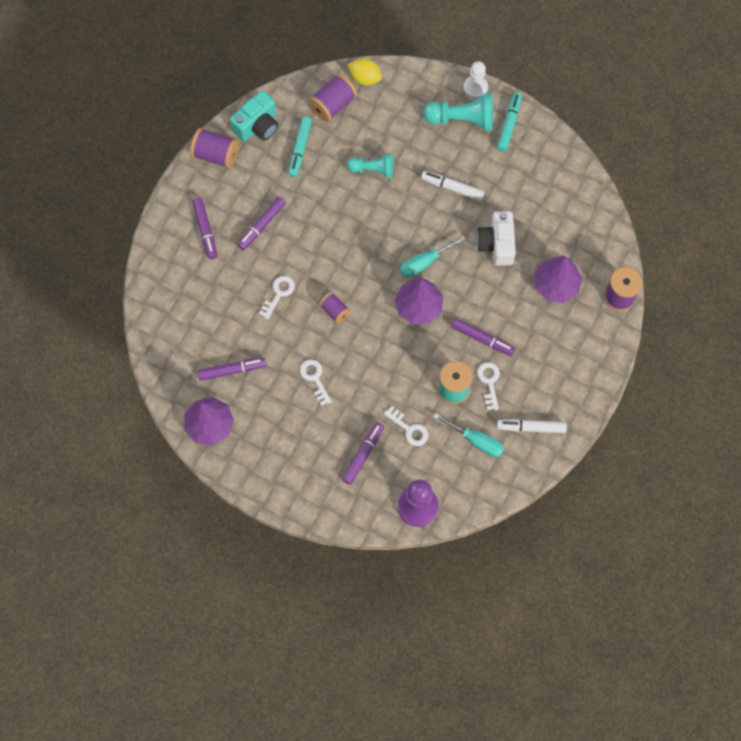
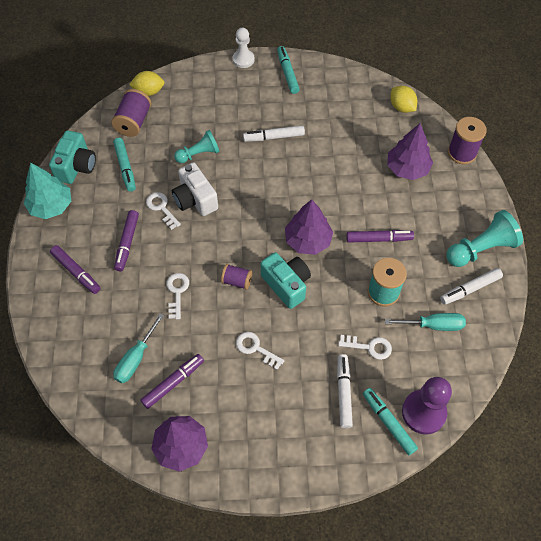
camera: 30 degrees left, 10 degrees down
(216, 155) = (51, 206): purple spool -> turquoise tree
(363, 455) = (343, 393): purple marker -> white marker
(374, 337) = (286, 284): none -> turquoise camera
(383, 498) = (388, 423): none -> turquoise marker
(424, 262) = (289, 203): turquoise screwdriver -> turquoise screwdriver (136, 358)
(462, 119) = (248, 86): turquoise pawn -> turquoise pawn (481, 249)
(489, 382) = (409, 270): white key -> white key (161, 208)
(496, 244) = (338, 161): white camera -> white camera (195, 199)
(595, 219) = (401, 107): none -> yellow lemon

